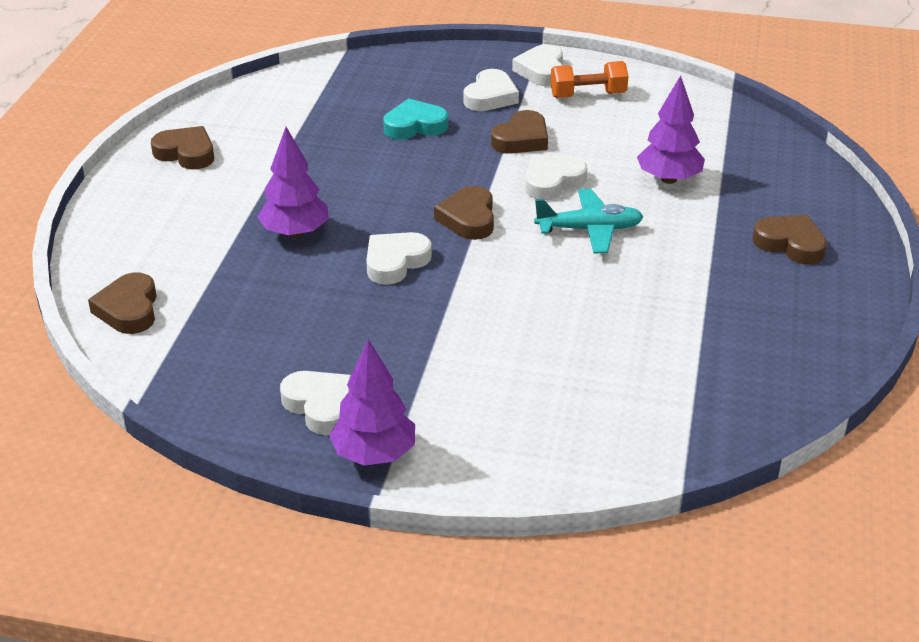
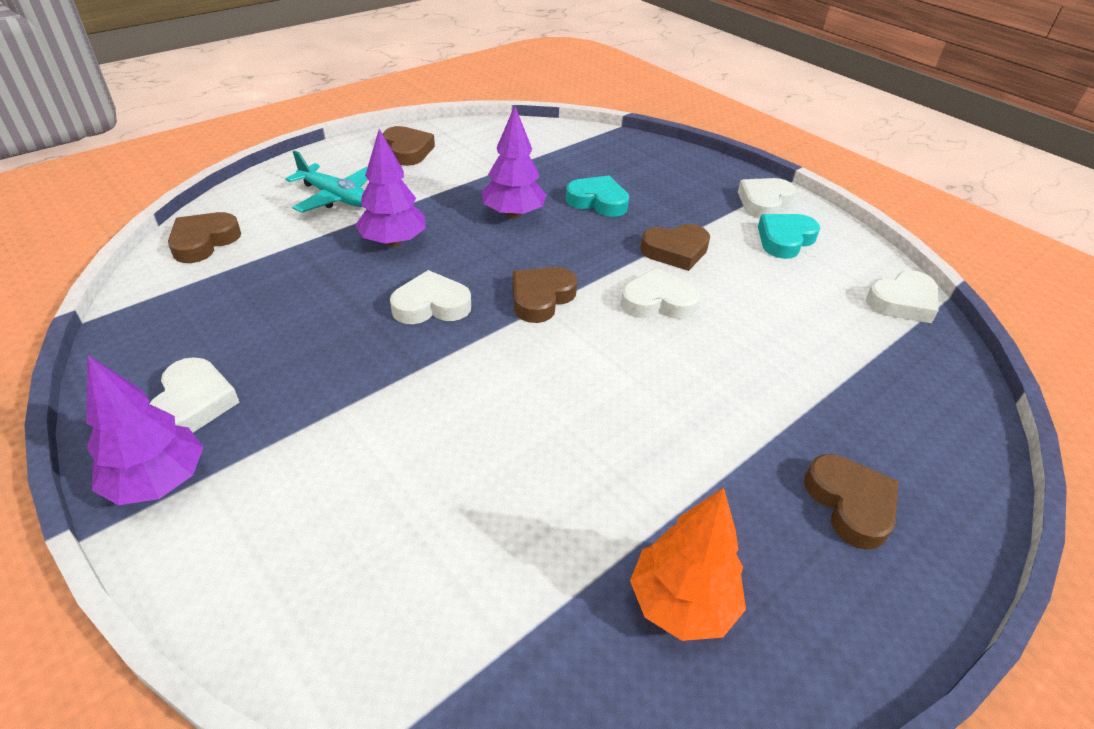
camera: 35 degrees right, 5 degrees up
(490, 96) = (691, 205): white heart -> white heart (902, 302)
(588, 95) = (785, 240): orange dumbbell -> turquoise heart
(589, 230) = (638, 366): turquoise plane -> turquoise plane (335, 197)
(668, 179) = (780, 355): purple tree -> purple tree (513, 214)
(756, 337) = (682, 603): none -> orange tree

